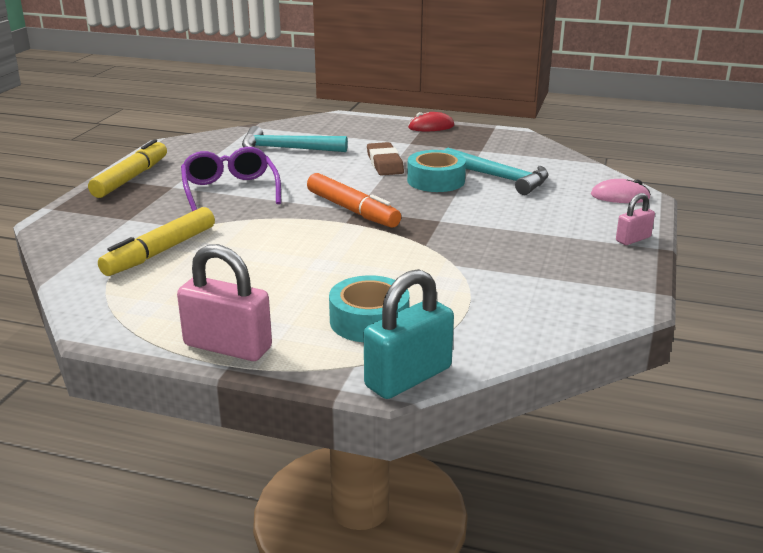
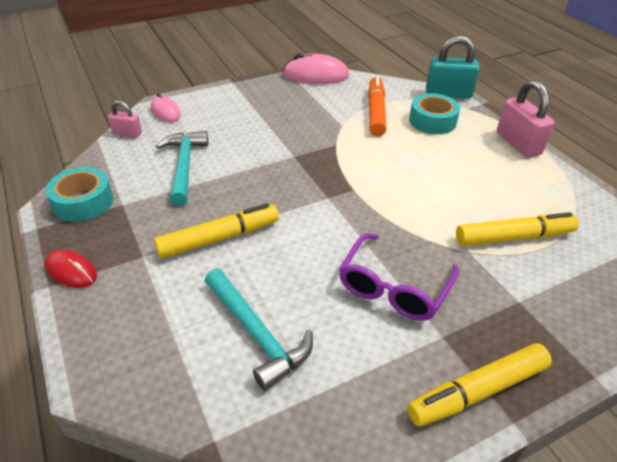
camera: 135 degrees left, 15 degrees up
(352, 210) = (331, 198): orange marker -> orange marker (376, 112)
(384, 163) = (219, 238): brown eraser -> yellow marker
(436, 180) = (226, 191): turquoise tape -> turquoise tape (83, 202)
(611, 305) = (315, 75): none -> pink mouse
(633, 239) = (231, 90): pink padlock -> pink padlock (127, 133)

